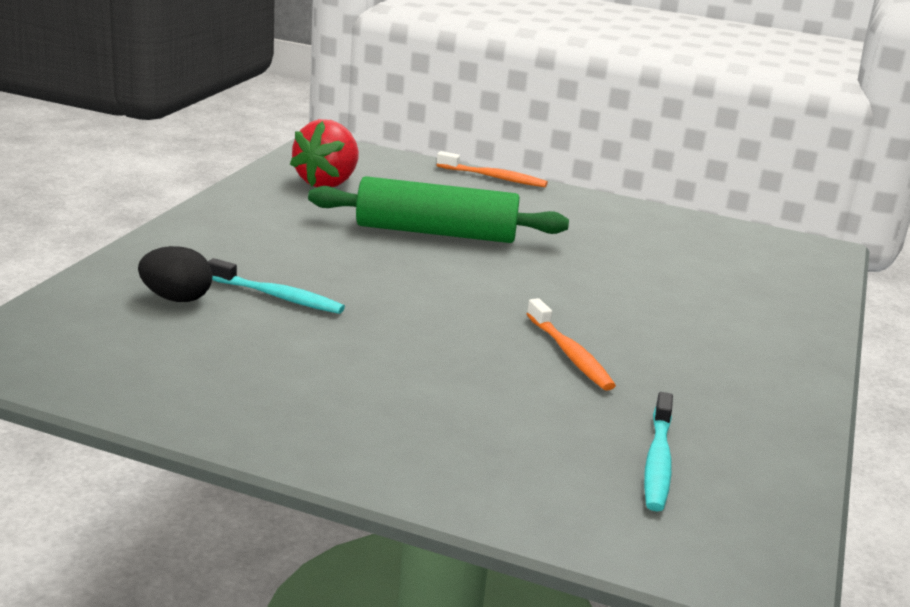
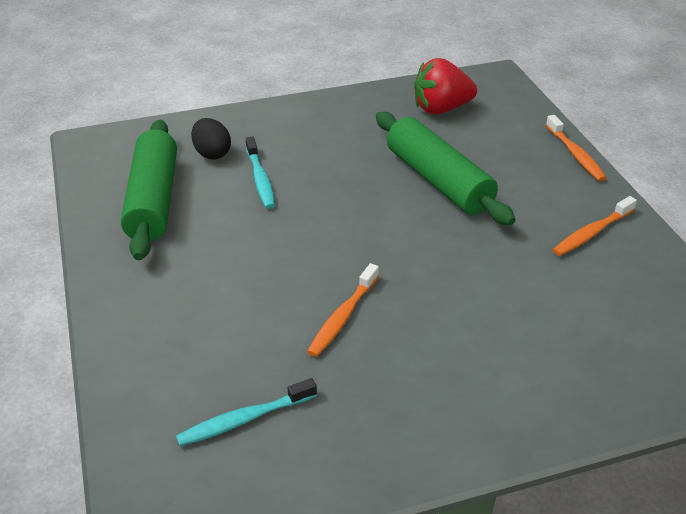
camera: 55 degrees right, 15 degrees up
(200, 363) = (153, 200): none -> green rolling pin
(604, 220) = (591, 233): none -> orange toothbrush

